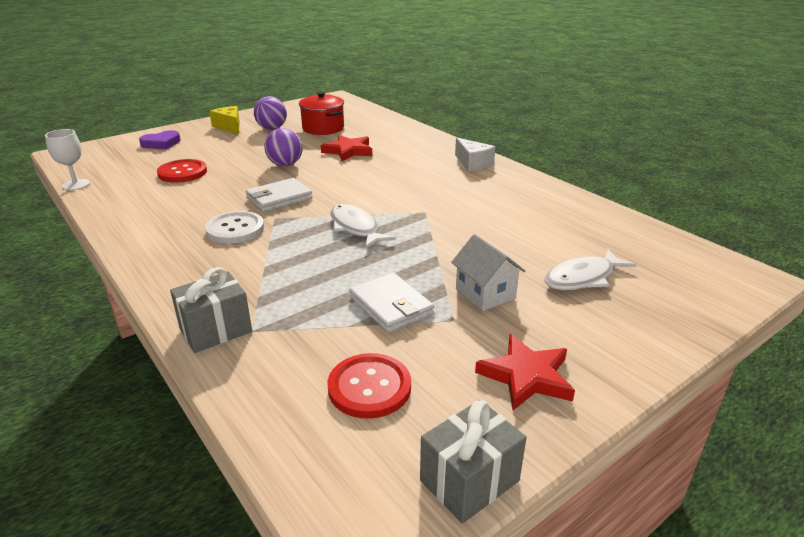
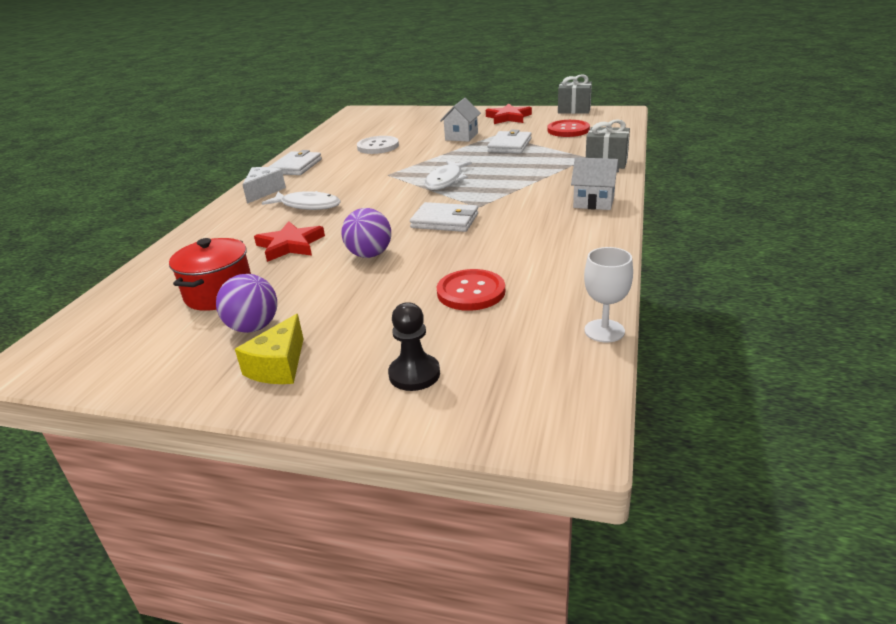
camera: 125 degrees left, 0 degrees up
(161, 143) = (414, 374): purple heart -> black pawn
(169, 263) = (594, 202): none -> white house
(235, 229) = (518, 208): white button -> white button (378, 146)
(523, 186) = (296, 166): none -> white wallet
(583, 278) = (410, 128): white fish -> white fish (307, 205)

